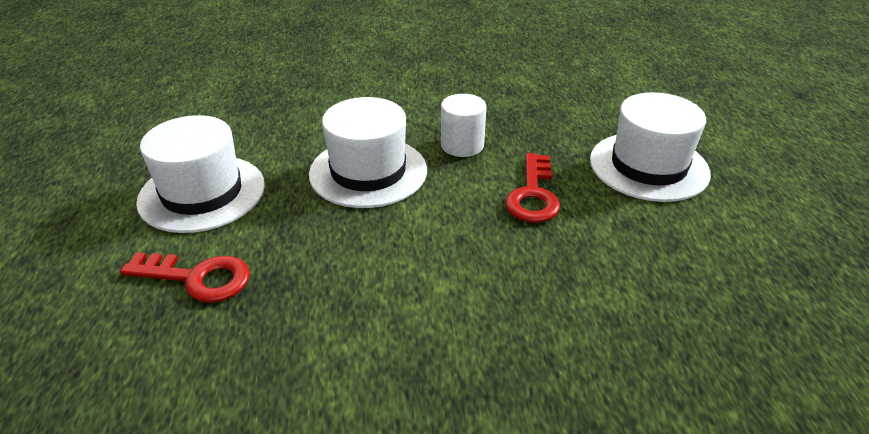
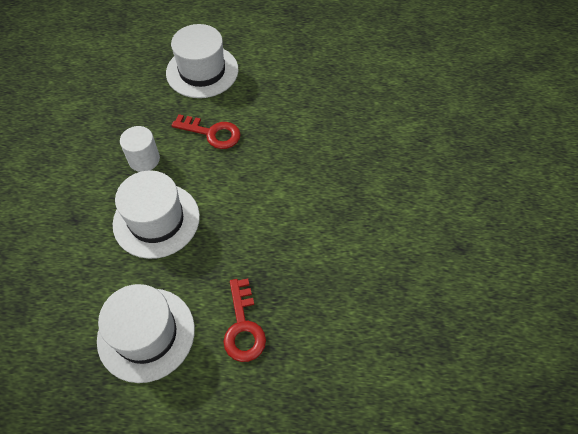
camera: 80 degrees left, 20 degrees up
(198, 278) = (243, 327): red key -> red key turned 150 degrees clockwise

